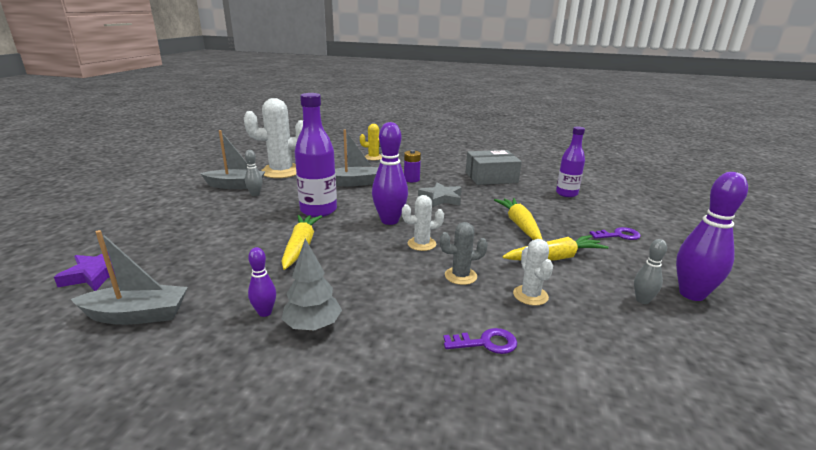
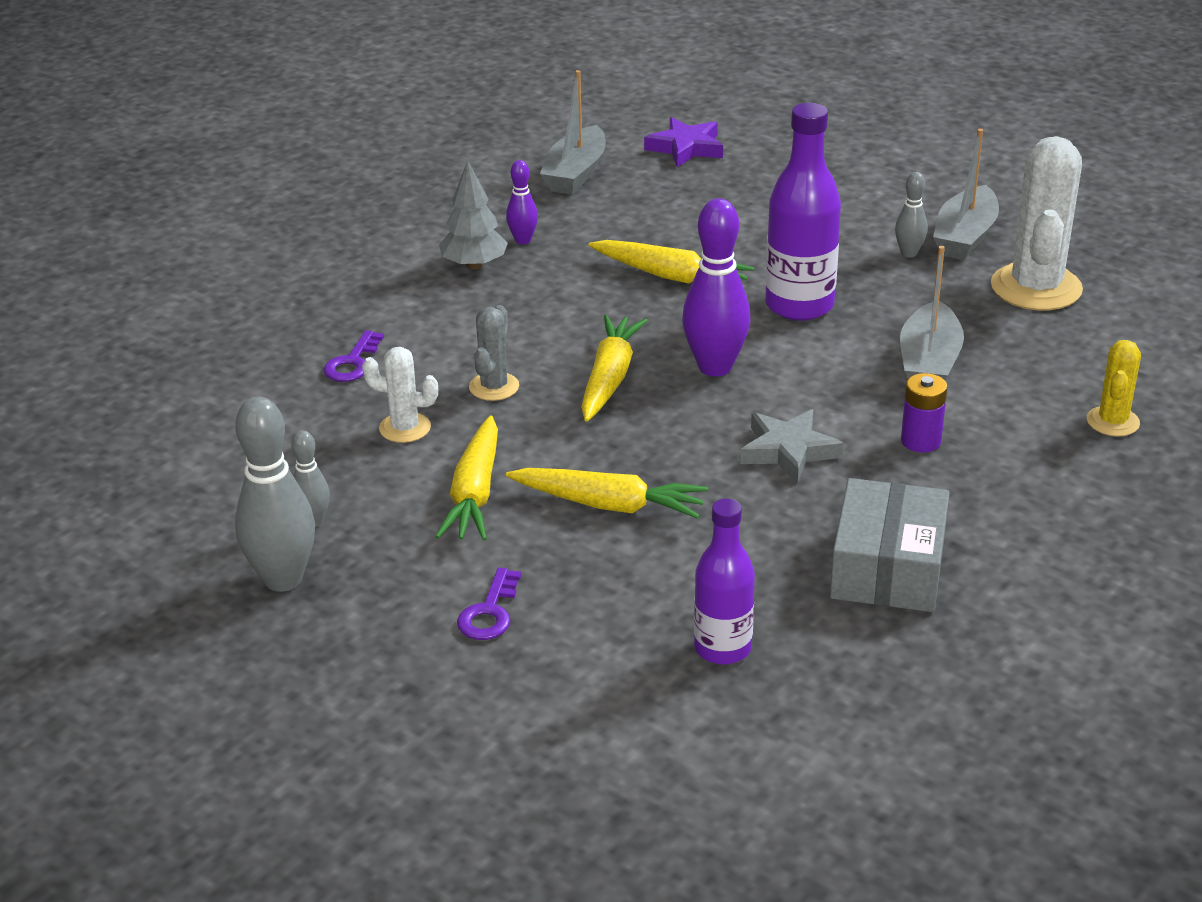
camera: 115 degrees right, 10 degrees up
(421, 244) = (609, 378): white cactus -> yellow carrot
(691, 294) = (283, 579): purple bowling pin -> grey bowling pin

